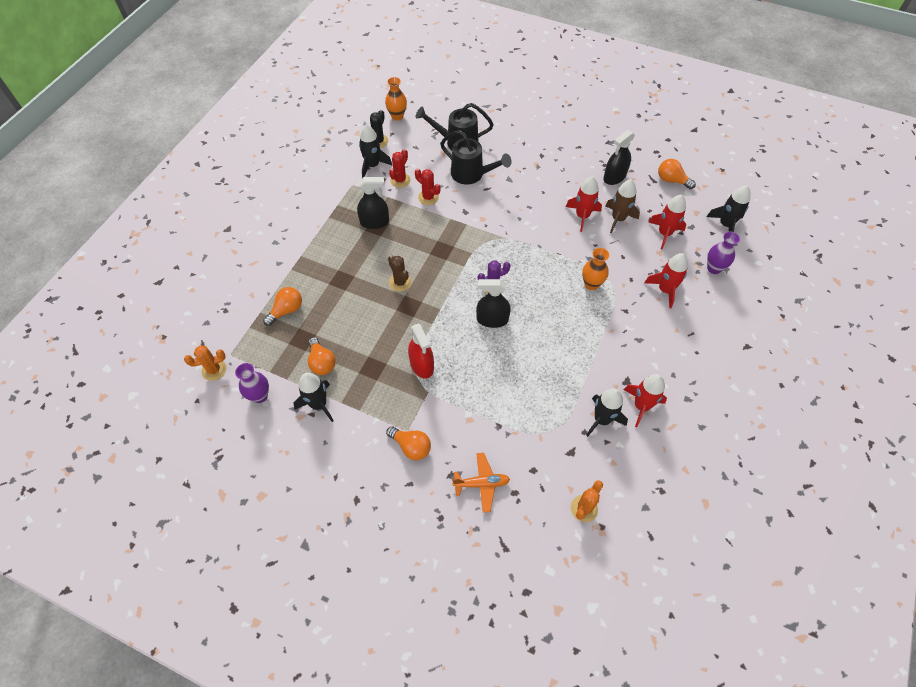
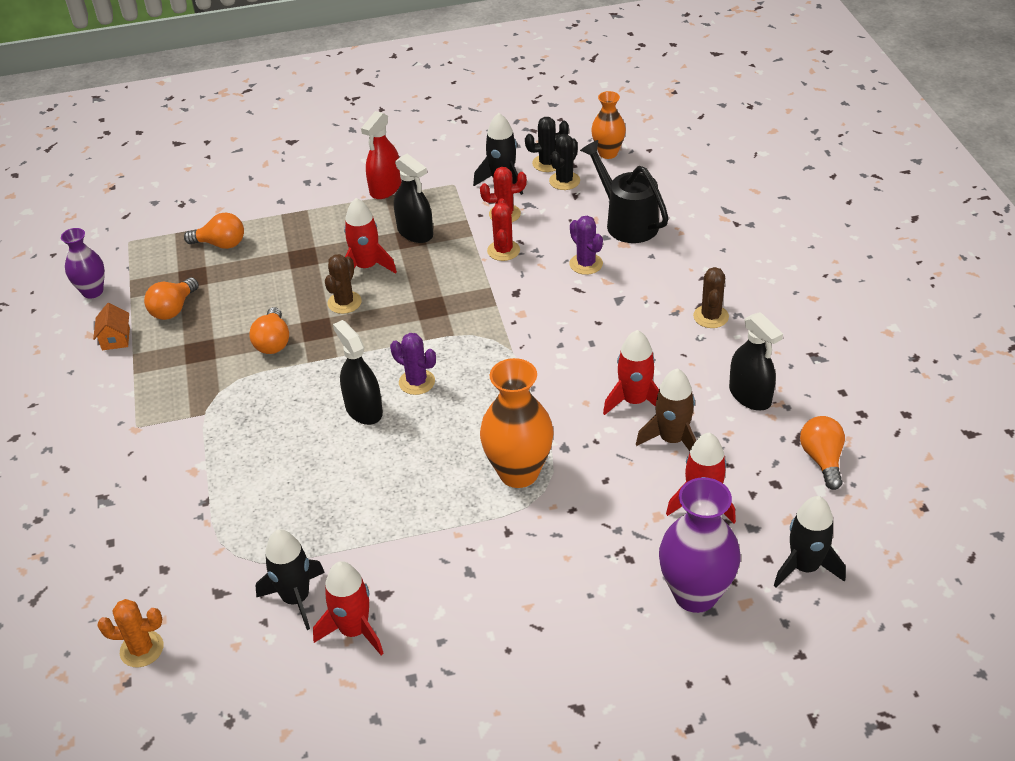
camera: 55 degrees right, 15 degrees down
(214, 370) = (99, 242): orange cactus -> none
(318, 404) = (116, 339): black rocket -> orange house
(400, 144) = (564, 181): none -> black cactus
(411, 447) = (116, 442): orange light bulb -> orange light bulb (273, 342)
(422, 365) = (238, 387): red spray bottle -> red spray bottle (385, 188)
(471, 174) = (586, 264): black watering can -> purple cactus
(481, 484) = (109, 530): orange plane -> none
(552, 157) = (711, 316): none -> brown cactus
(591, 284) = (518, 472): orange vase -> orange vase, size x1.64
(614, 177) = (750, 395): black spray bottle -> black spray bottle turned 135 degrees counterclockwise
(665, 290) = (590, 557): red rocket -> red rocket (366, 267)
(714, 268) = (695, 594): purple vase -> purple vase, size x1.64

